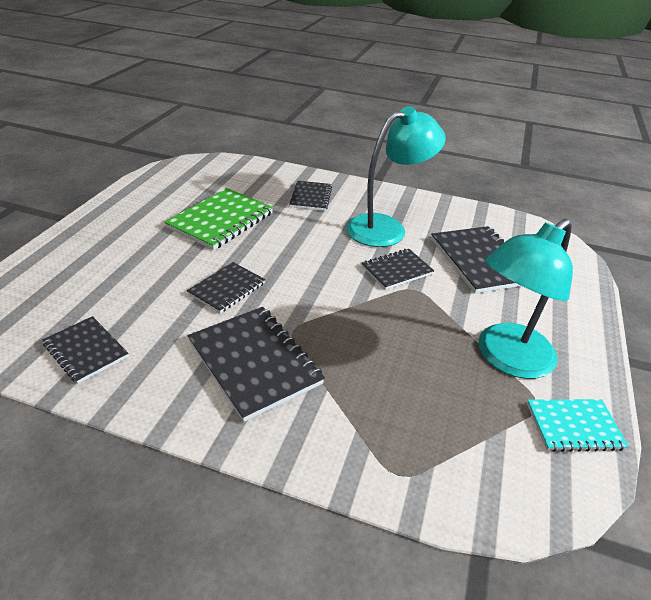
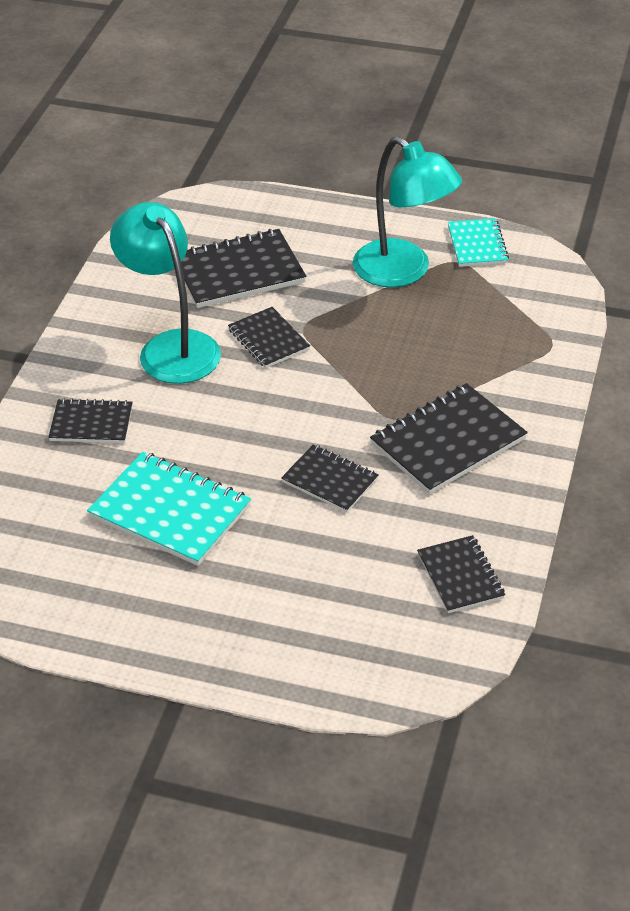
camera: 90 degrees left, 5 degrees up
(86, 350) = (460, 576): black notebook -> black notebook turned 60 degrees counterclockwise
(221, 220) = (170, 512): green notebook -> turquoise notebook

